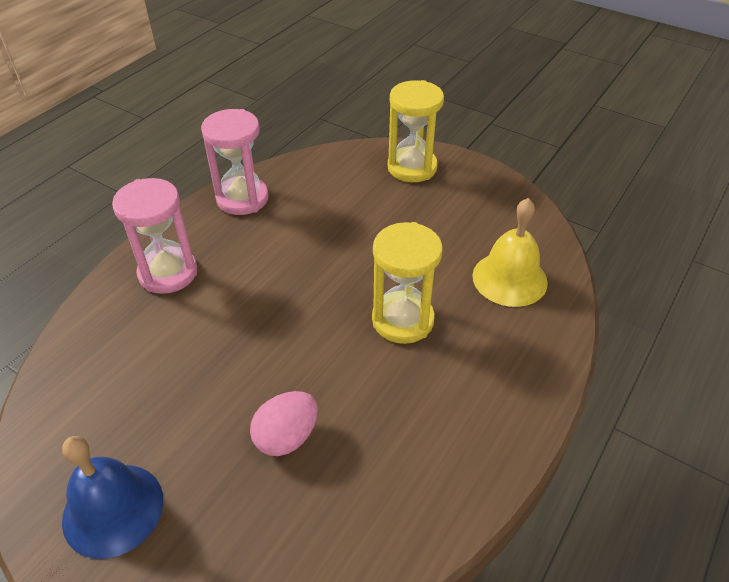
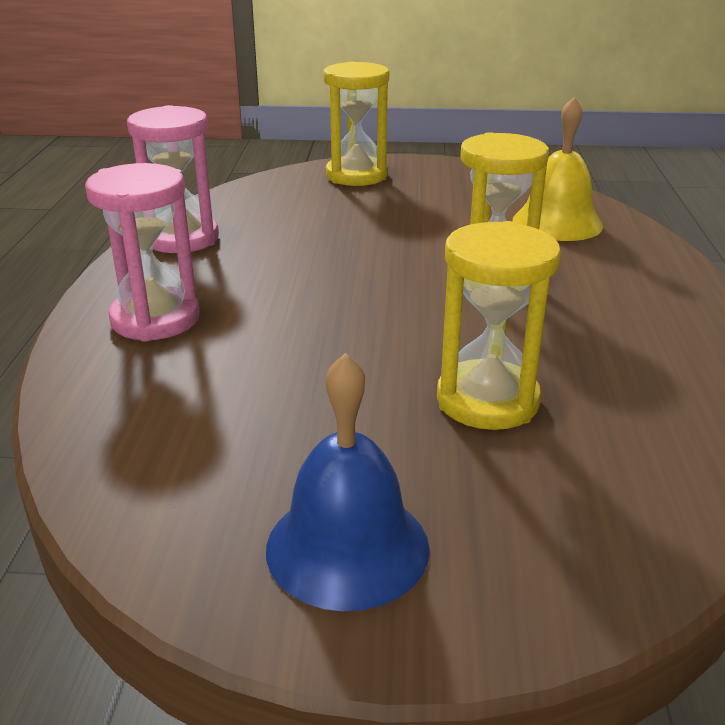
camera: 30 degrees left, 15 degrees down
(286, 437) = (487, 400): pink egg -> yellow hourglass

